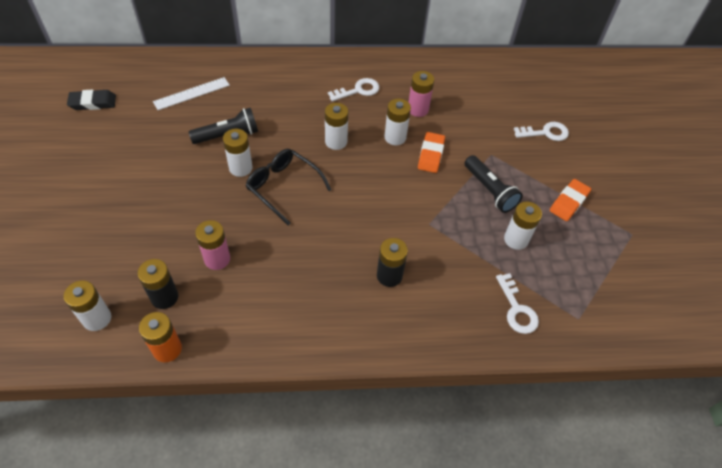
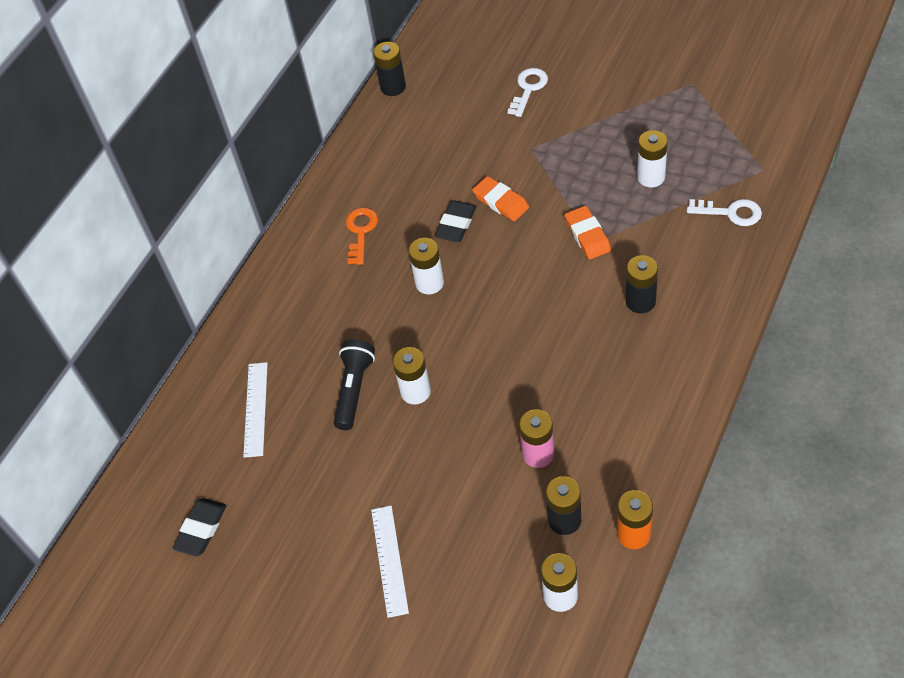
camera: 50 degrees left, 0 degrees up
(98, 205) = (389, 560): none -> white ruler
(283, 187) = (470, 357): black glasses -> none
(358, 90) = (360, 232): white key -> orange key
(395, 137) = (456, 224): white battery -> black eraser
(418, 109) = (426, 186): pink battery -> none
(489, 191) = (578, 171): black flashlight -> none
(491, 61) = (393, 87): none -> black battery
(569, 202) = (628, 113): orange eraser -> orange eraser (587, 235)

